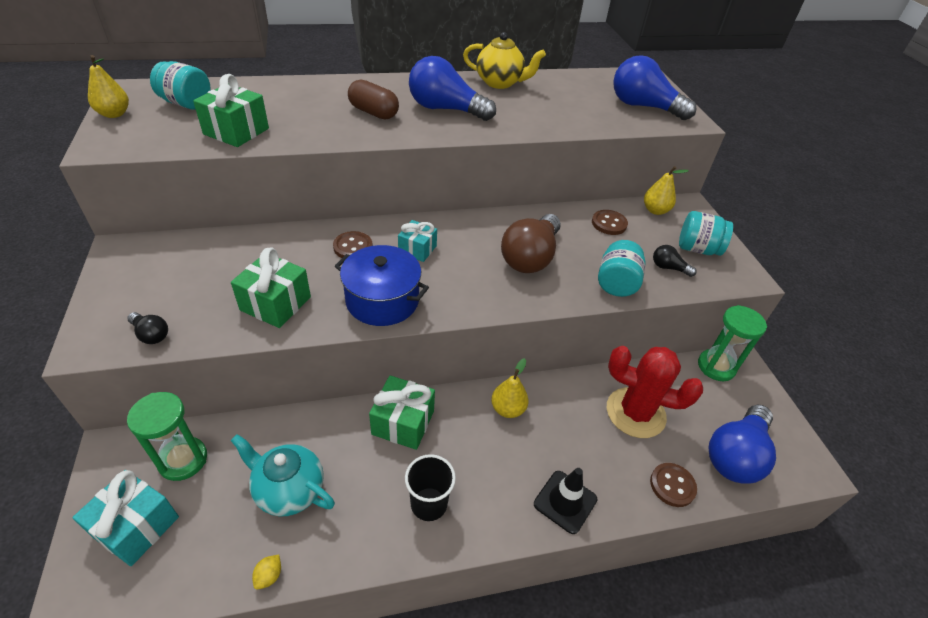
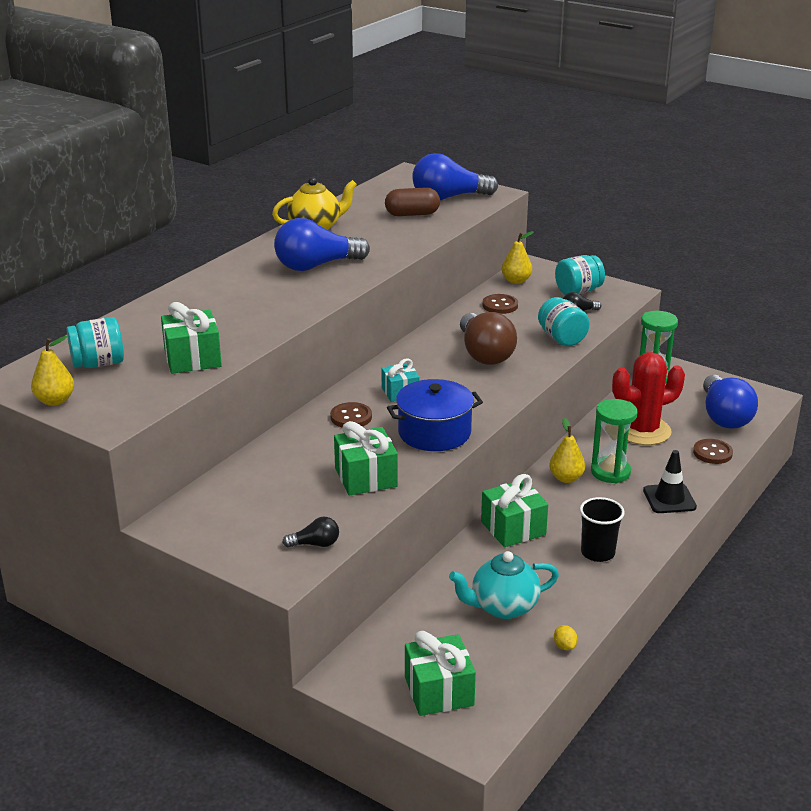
camera: 40 degrees left, 15 degrees down
(136, 526) = (439, 691): turquoise gift -> green gift
(183, 460) = (402, 645): green hourglass -> green hourglass (610, 472)
(373, 112) = (267, 294): brown capsule -> brown capsule (412, 214)

